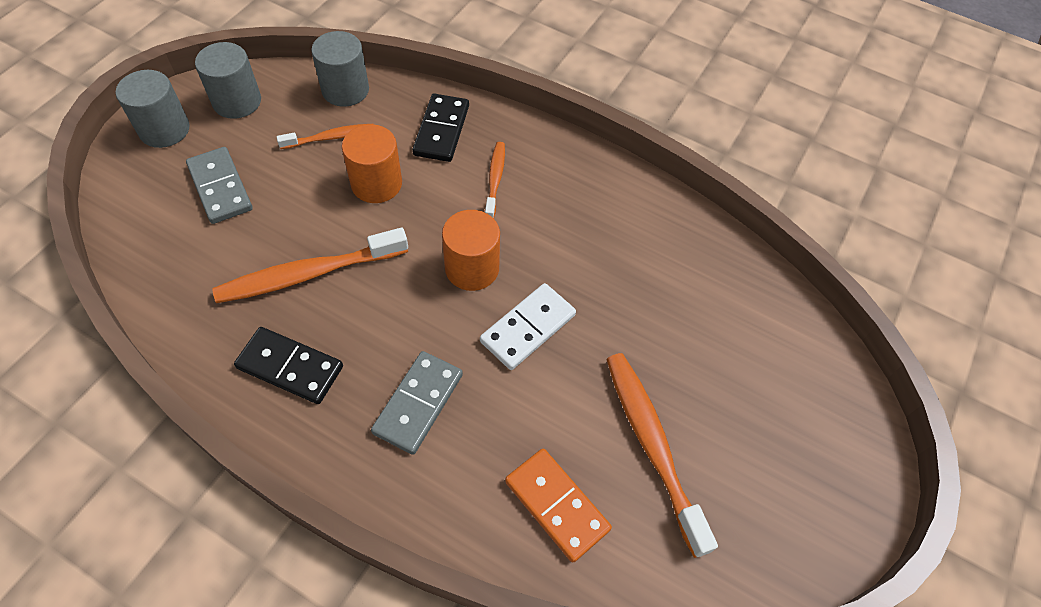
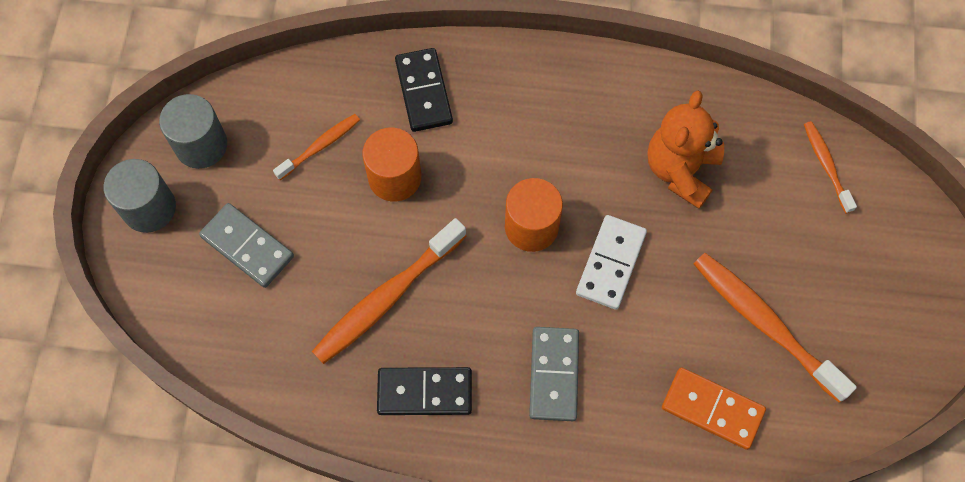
camera: 20 degrees left, 10 degrees up
(345, 90) = (302, 85): grey cylinder -> none
(495, 179) = (504, 124): orange toothbrush -> orange toothbrush (826, 165)
(636, 276) = (680, 170): none -> orange teddy bear

